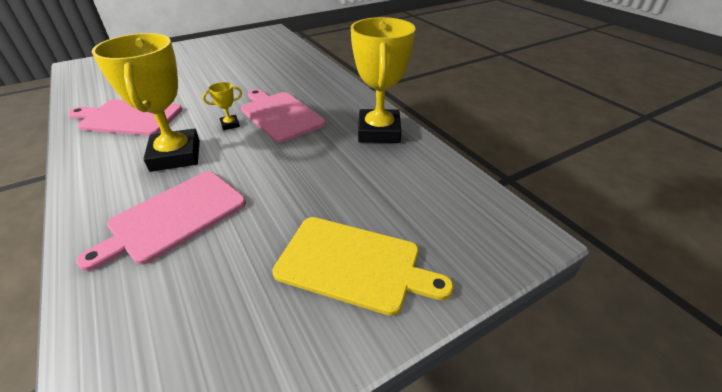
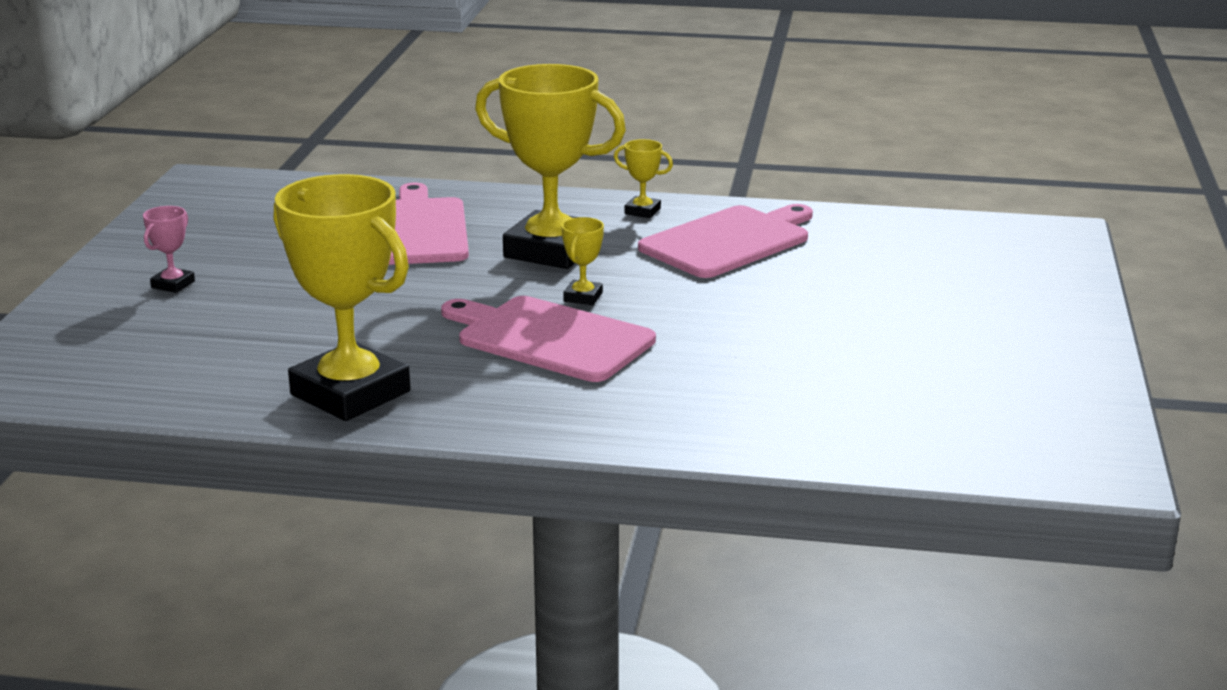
camera: 130 degrees right, 15 degrees down
(91, 154) = (642, 211): none -> yellow trophy
(280, 115) = (550, 338): pink cutting board -> pink cutting board turned 150 degrees counterclockwise
(353, 264) = (173, 284): yellow cutting board -> pink trophy

